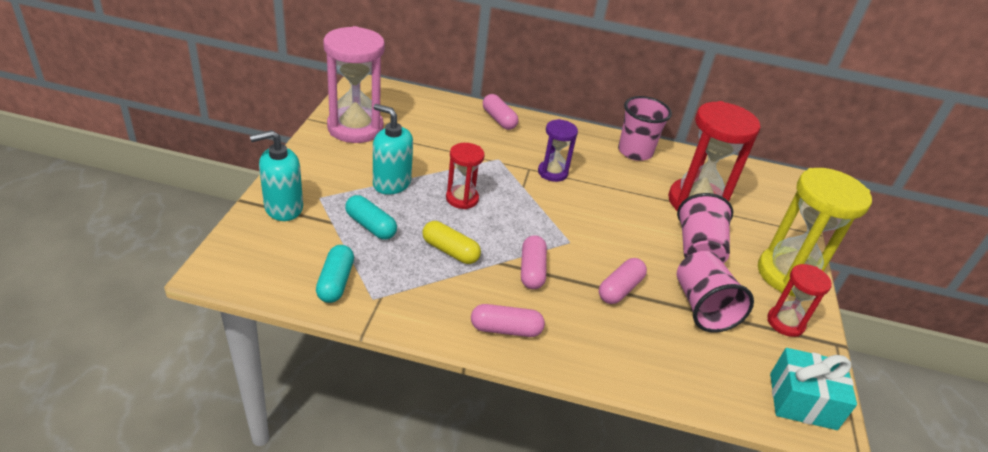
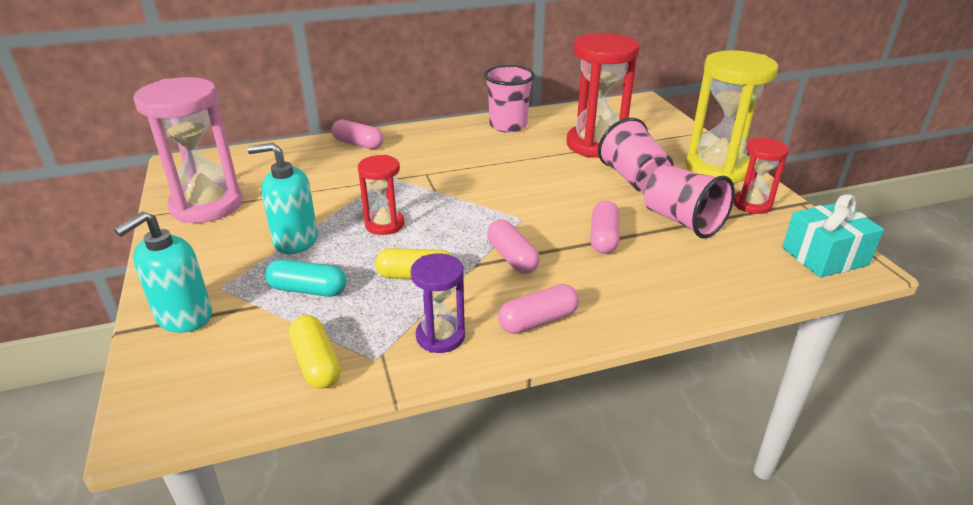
camera: 25 degrees left, 5 degrees down
(336, 282) = (316, 363): turquoise capsule -> yellow capsule
(552, 172) = (451, 168): purple hourglass -> purple hourglass (440, 336)

